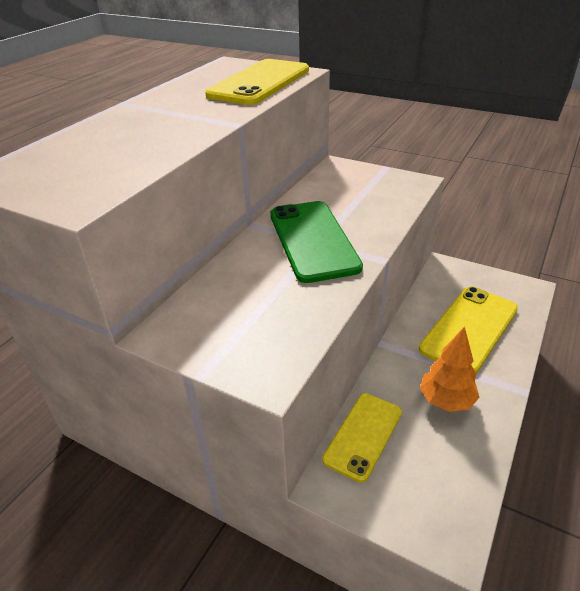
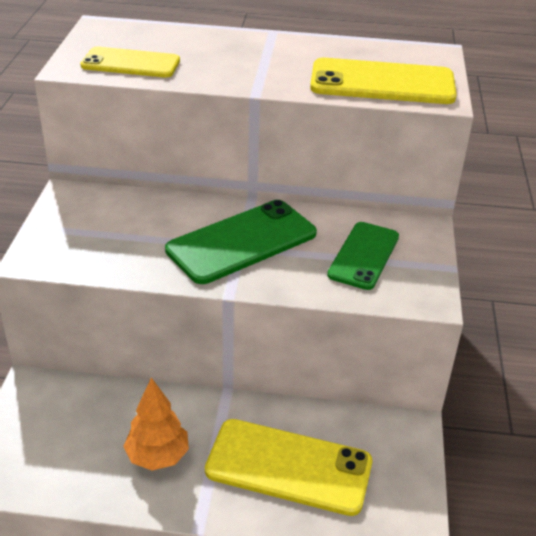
camera: 65 degrees right, 0 degrees up
(358, 193) = (363, 255): none -> green phone
(363, 435) = (91, 398): yellow phone -> yellow phone (131, 63)

